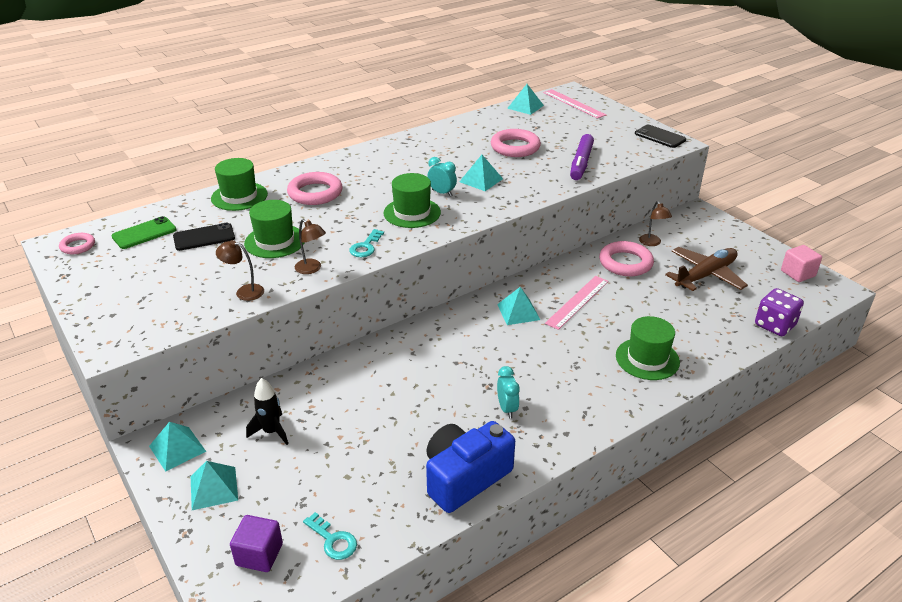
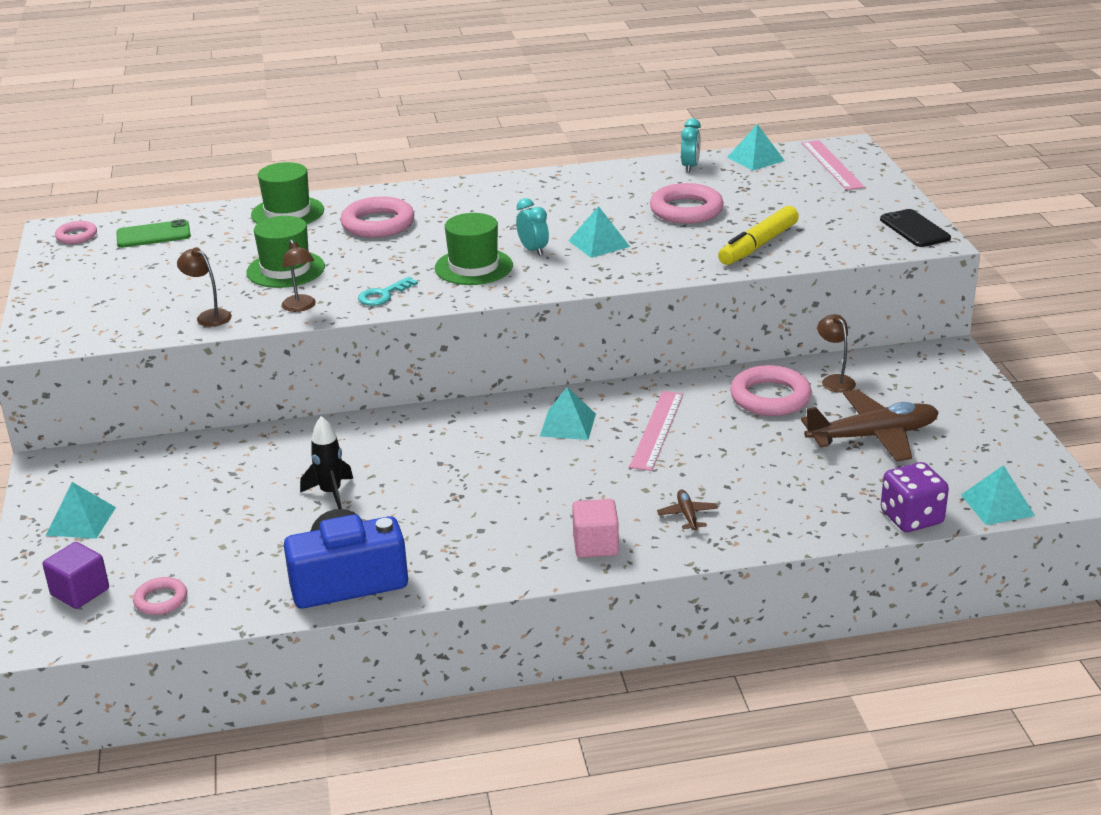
camera: 25 degrees right, 5 degrees down
(177, 448) = (72, 475): turquoise pyramid -> turquoise pyramid (997, 505)
(204, 237) = (212, 251): black phone -> none
(271, 431) = (178, 483): black rocket -> black rocket (331, 493)
(333, 540) = (161, 600): turquoise key -> pink ring
(507, 408) = (457, 525): turquoise clock -> turquoise clock (690, 167)
(577, 302) = (657, 430): pink ruler -> pink ruler turned 45 degrees counterclockwise
(581, 163) = (758, 245): purple marker -> yellow marker
(647, 359) = (687, 515): green hat -> brown plane
(652, 243) = (834, 380): brown lamp -> brown lamp turned 150 degrees clockwise
(798, 273) = (1020, 463): pink cube -> pink cube (595, 545)

